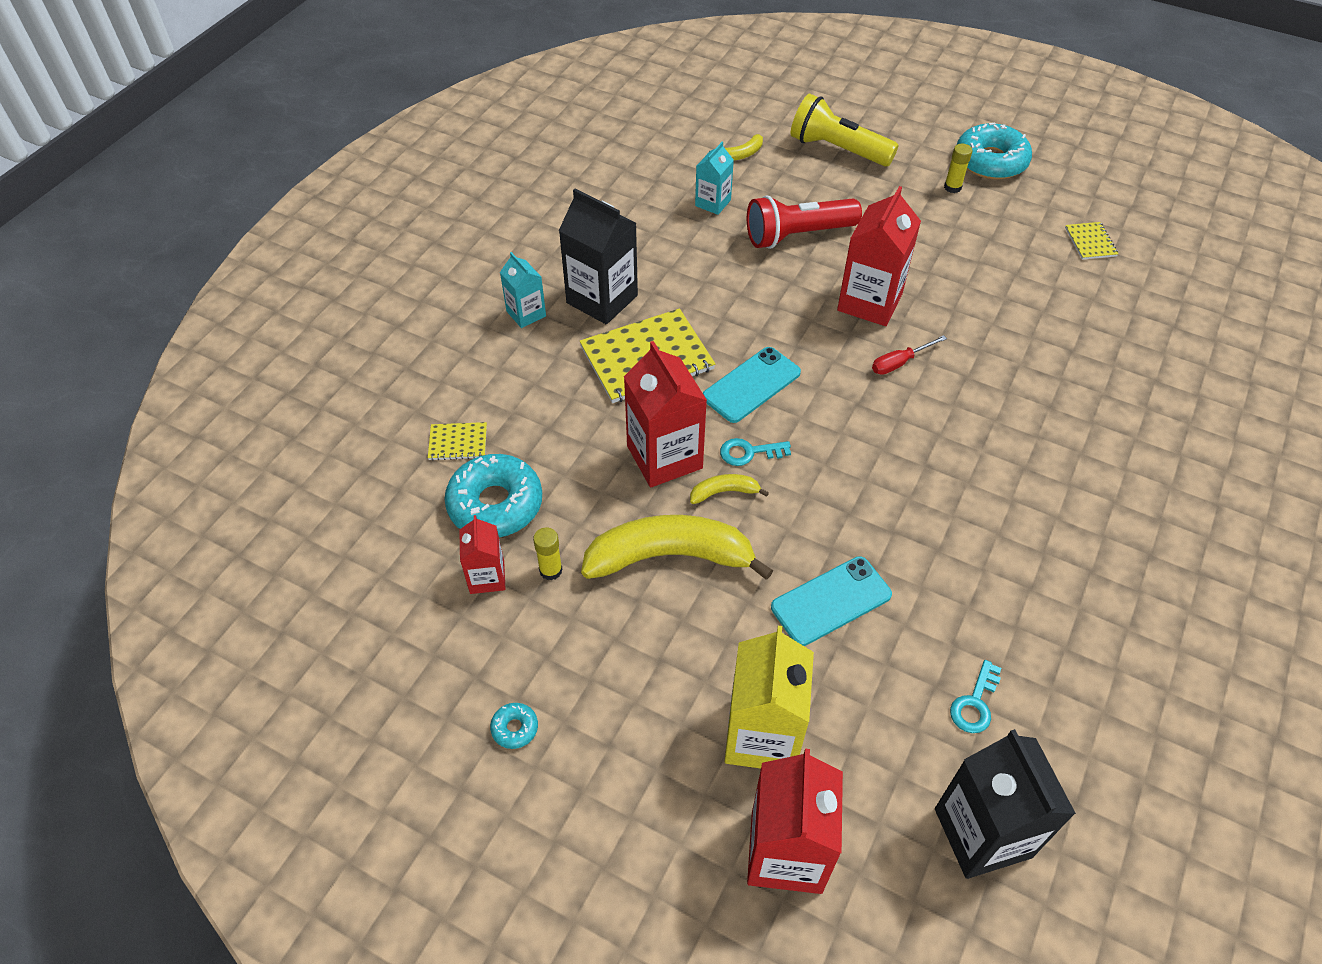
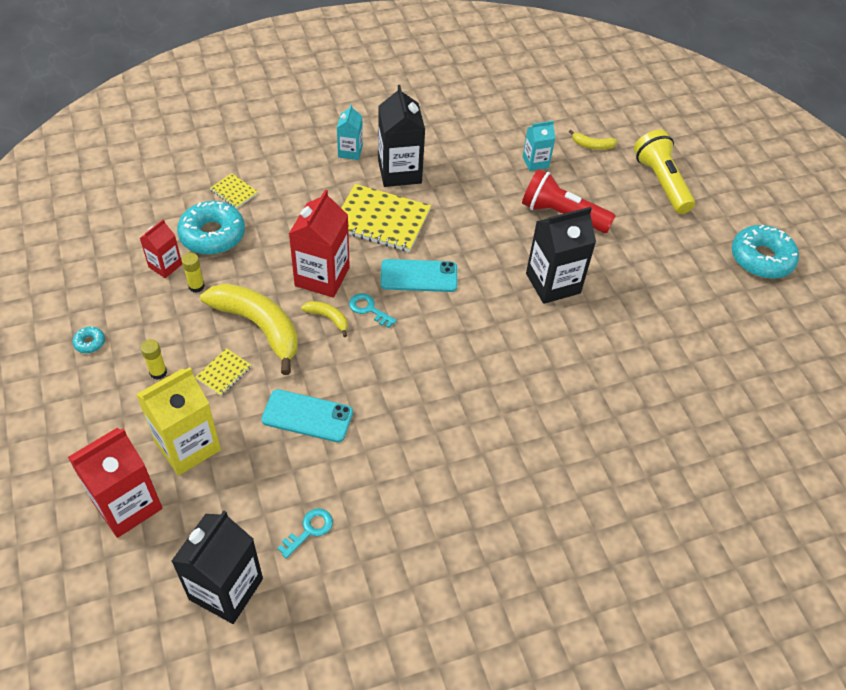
camera: 40 degrees right, 0 degrees up
(869, 302) = (553, 283): red carton -> black carton
(899, 363) = (522, 329): red screwdriver -> none
(952, 187) = (708, 256): yellow glue stick -> yellow glue stick (158, 372)
(975, 703) = (309, 530): turquoise key -> turquoise key turned 150 degrees clockwise
(1090, 242) = (760, 356): yellow notebook -> yellow notebook (224, 373)

